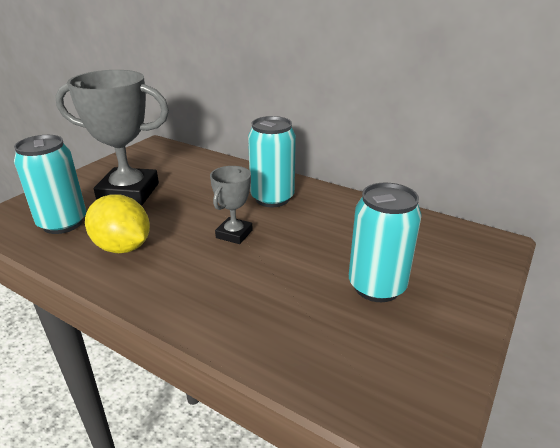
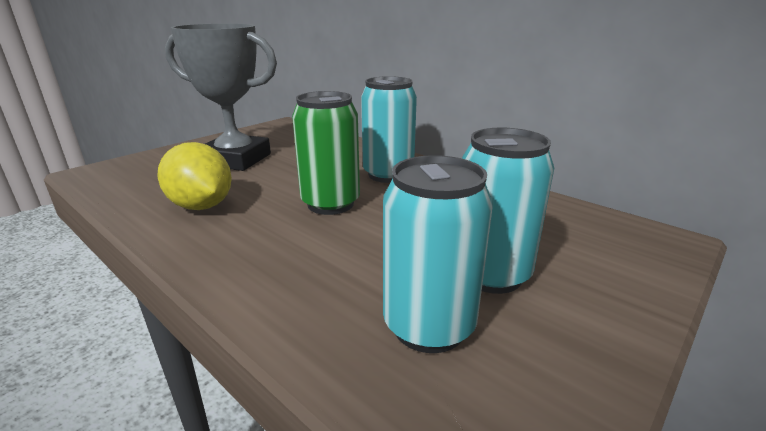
camera: 10 degrees right, 5 degrees down
(63, 223) = (153, 180): turquoise can -> turquoise can (429, 326)
(234, 234) = (330, 204): grey trophy -> green can

